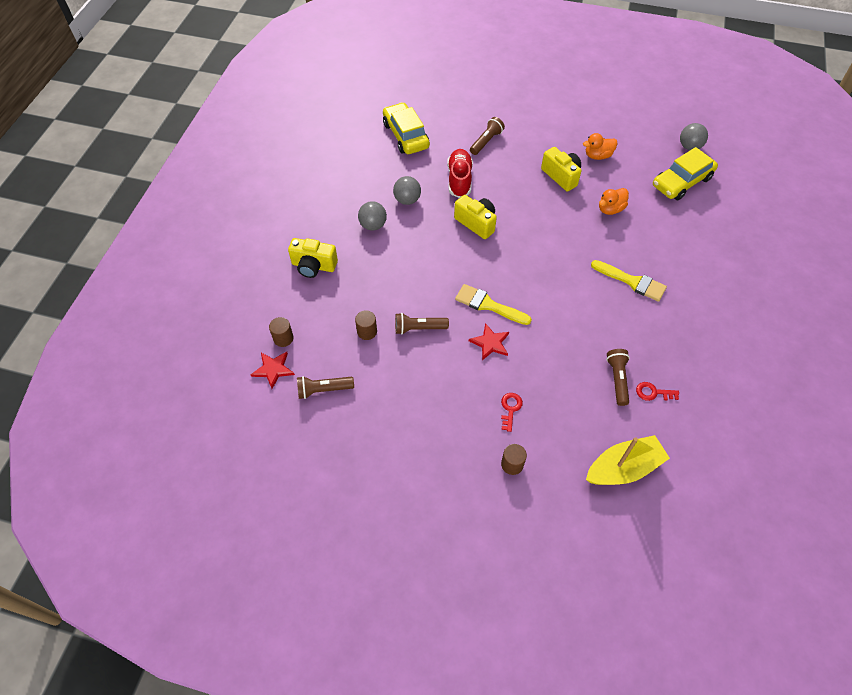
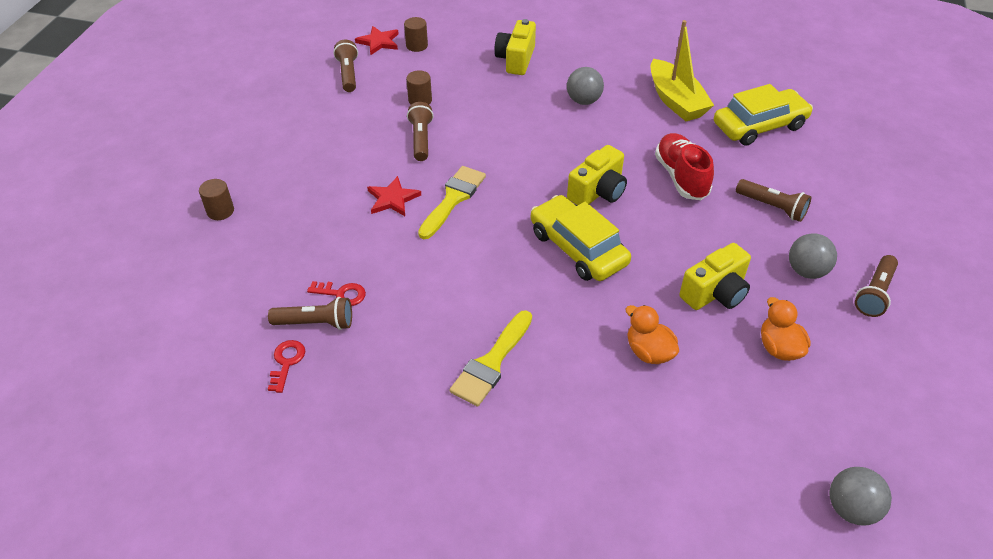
camera: 90 degrees right, 10 degrees down
(407, 200) = (632, 128): grey ball -> grey ball (806, 271)
(459, 180) = (681, 177): red shoe -> red shoe turned 105 degrees counterclockwise
(510, 409) = (294, 213): red key -> red key (342, 294)
(552, 112) = (874, 293): none -> brown flashlight
(623, 468) = (183, 314): yellow boat -> yellow boat (676, 101)
(681, 182) = (741, 475): yellow car -> yellow car (578, 248)

